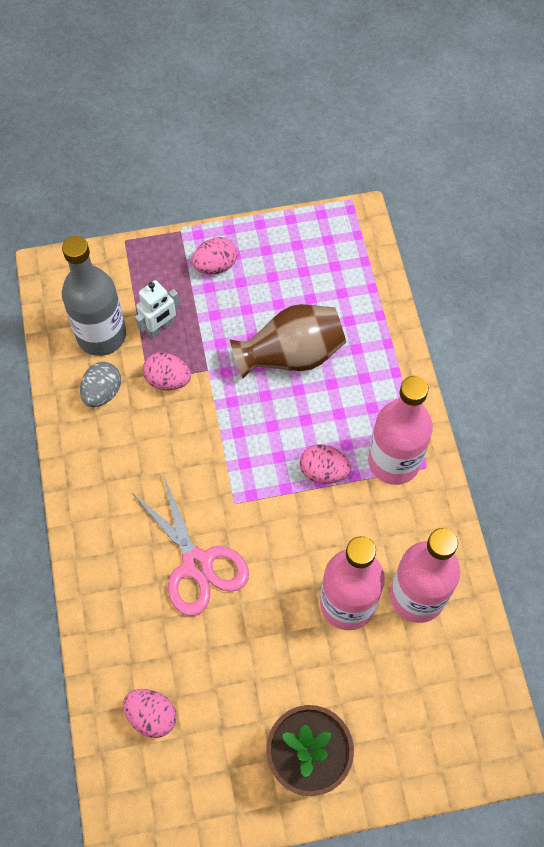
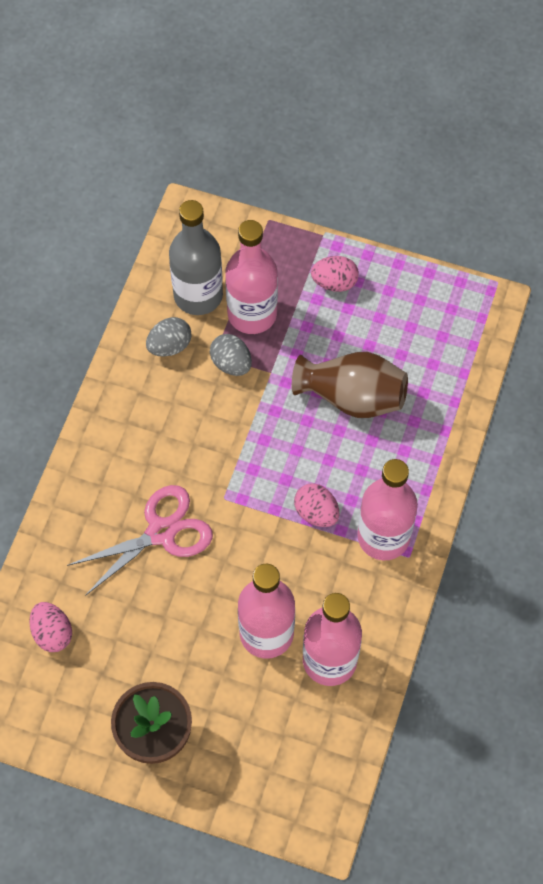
camera: 30 degrees right, 0 degrees up
(160, 328) = (252, 314): white robot -> pink bottle
(168, 380) = (231, 363): pink egg -> grey egg
(197, 564) = (161, 532): pink scissors -> pink scissors turned 120 degrees counterclockwise

